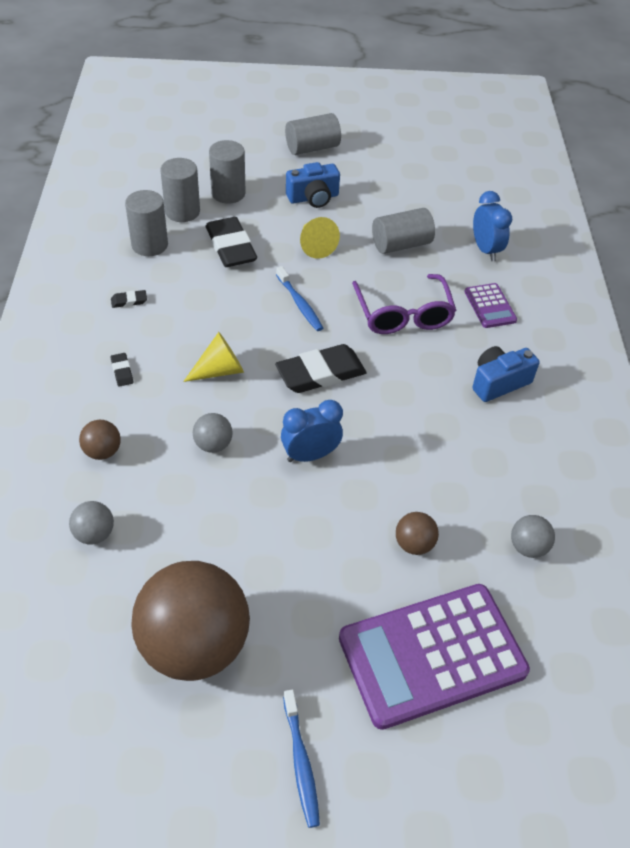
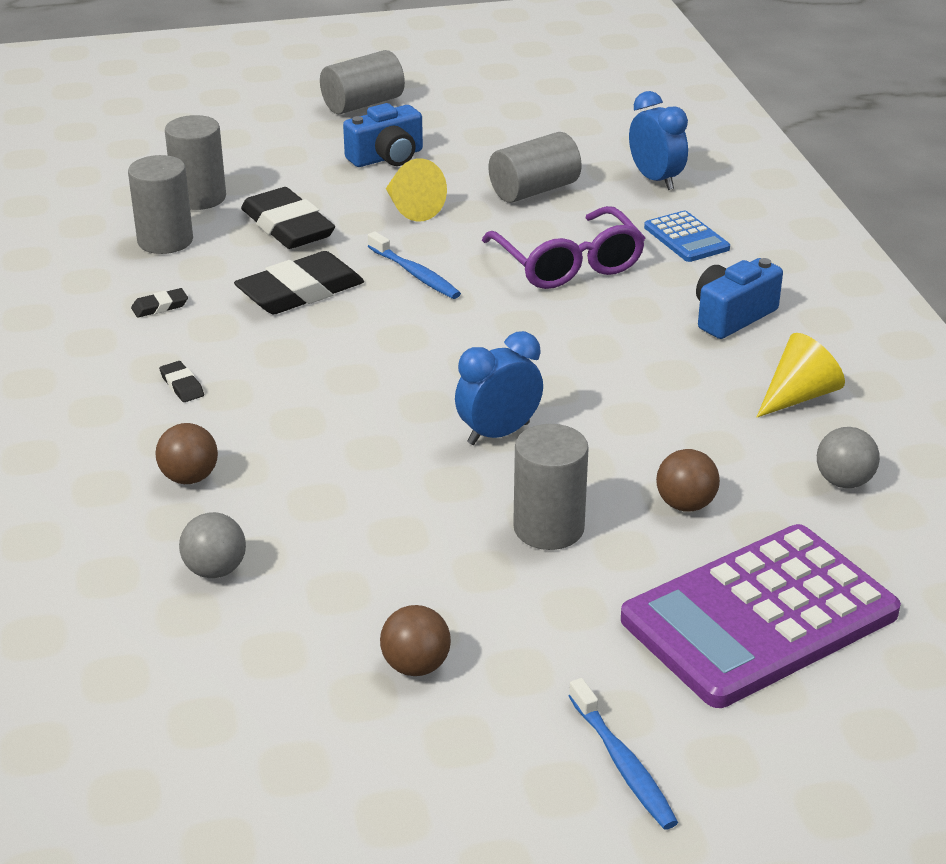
camera: 10 degrees left, 15 degrees down
(194, 645) = (416, 666): brown ball -> brown ball, size x0.41
(213, 444) = (352, 444): grey ball -> none
(219, 370) = (328, 362): yellow cone -> yellow cone (798, 396)
(228, 193) = (259, 169): grey cylinder -> grey cylinder (548, 528)
(320, 373) = (476, 344): black eraser -> black eraser (300, 291)
(490, 306) = (686, 238): purple calculator -> blue calculator

